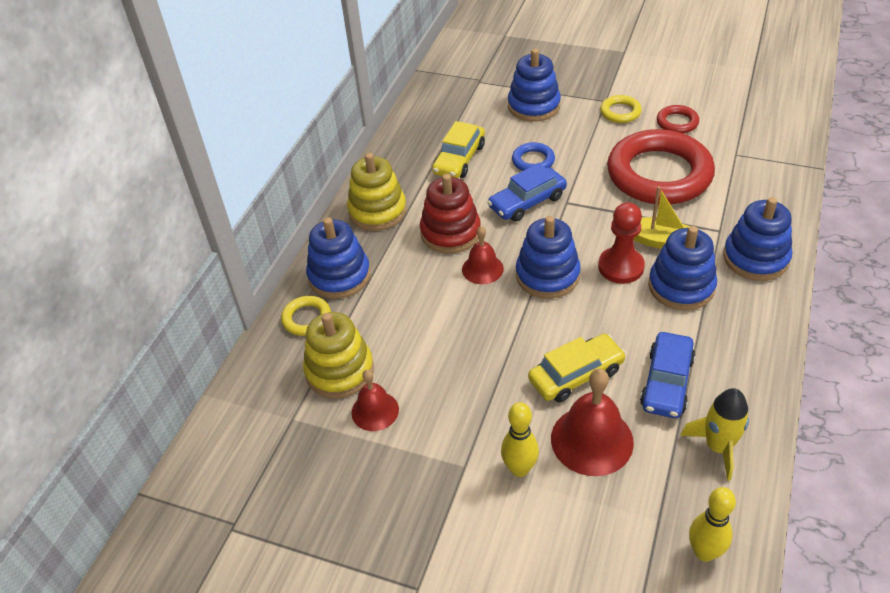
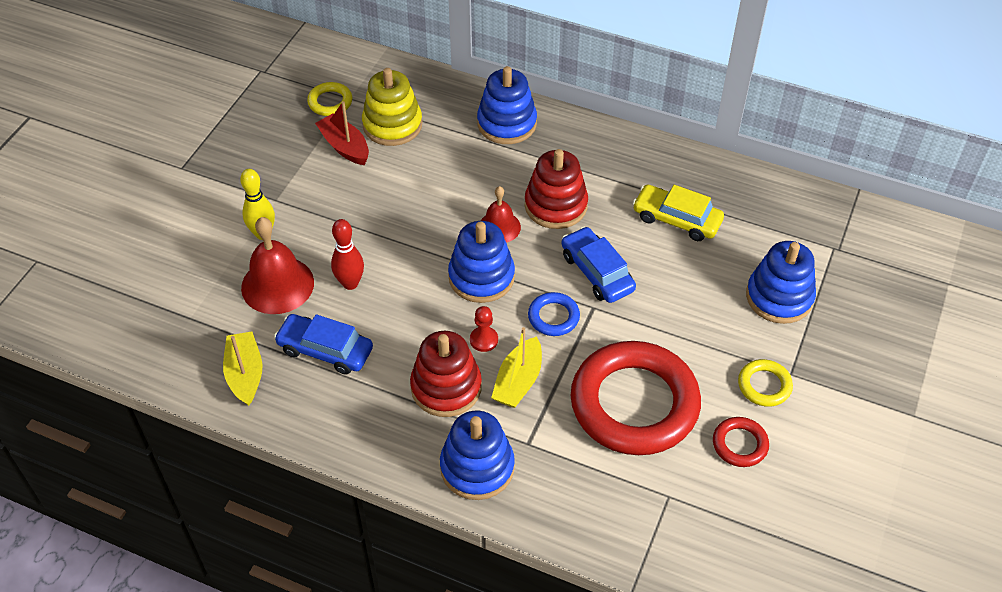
camera: 90 degrees right, 5 degrees up
(307, 318) = (457, 103): yellow ring -> yellow ring (330, 102)
(375, 411) = (345, 147): red bell -> red boat
(377, 211) = (596, 151): yellow stacking toy -> none
(533, 161) = (669, 285): blue ring -> blue ring (553, 317)
(576, 375) = (350, 283): yellow car -> red bowling pin
(621, 267) = (484, 340): red pawn -> red pawn, size x0.58
(681, 286) = (446, 387): blue stacking toy -> red stacking toy
(704, 552) = (152, 342): yellow bowling pin -> none
(718, 447) = (245, 374): yellow rocket -> yellow boat

